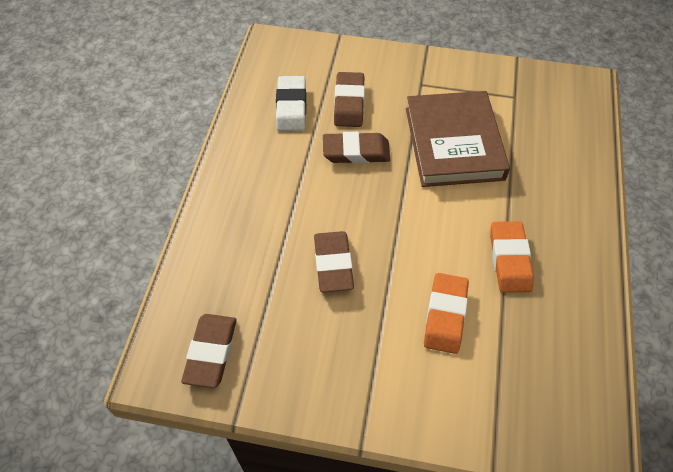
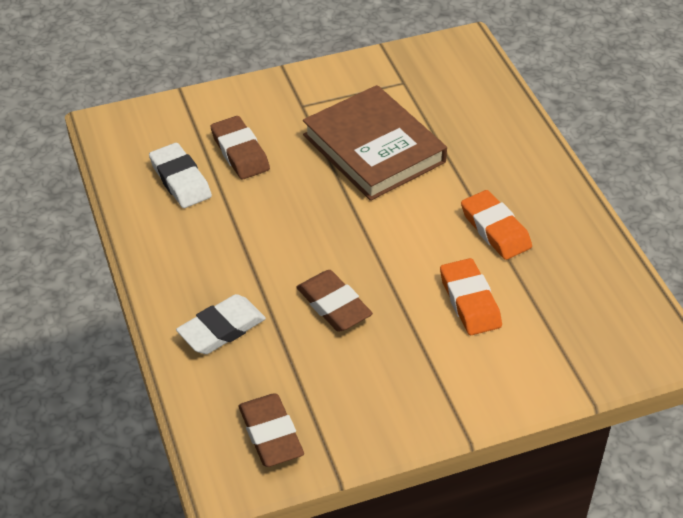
camera: 30 degrees left, 10 degrees down
(237, 243) = (222, 329): none -> white eraser
(356, 152) = (281, 195): brown eraser -> none

